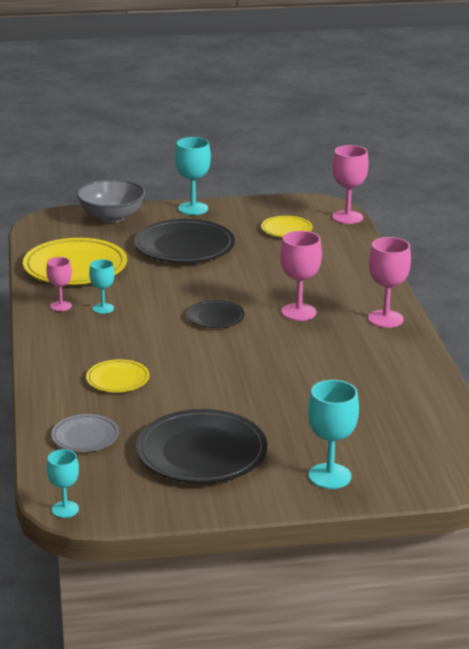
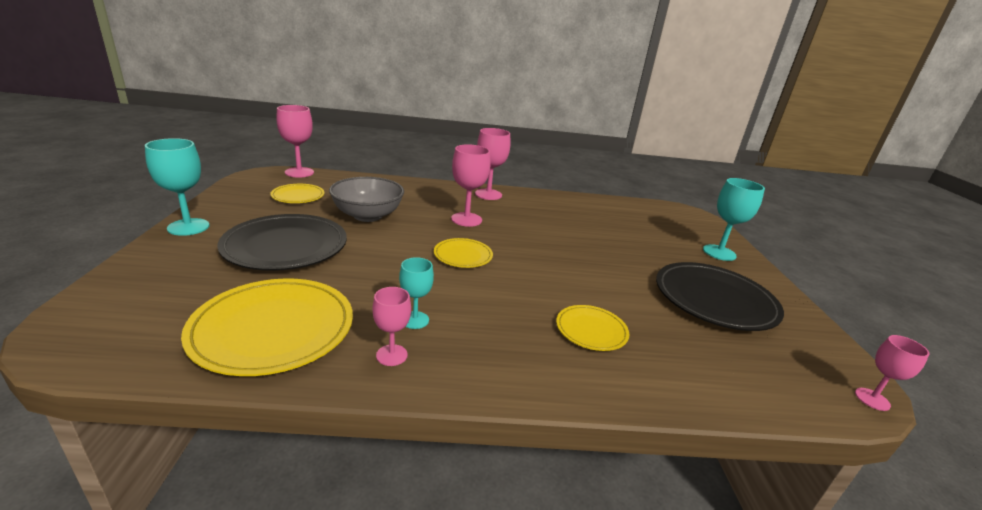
camera: 85 degrees left, 0 degrees up
(65, 509) = (872, 399): turquoise goblet -> pink goblet
(85, 436) = (721, 368): grey plate -> none
(111, 217) = (138, 280): grey bowl -> grey bowl (368, 215)
(215, 317) = (463, 255): black plate -> yellow plate

